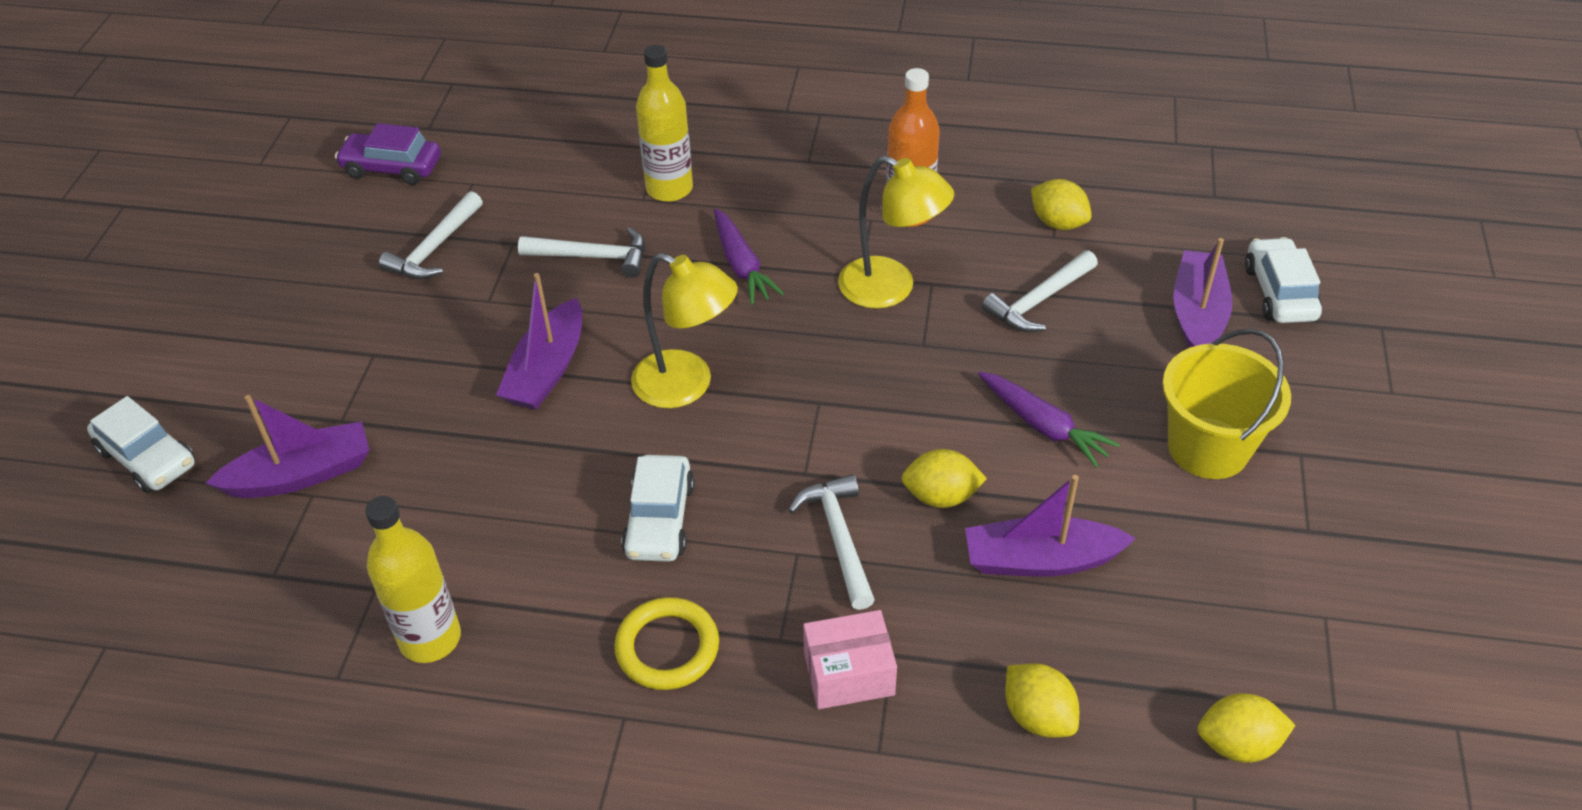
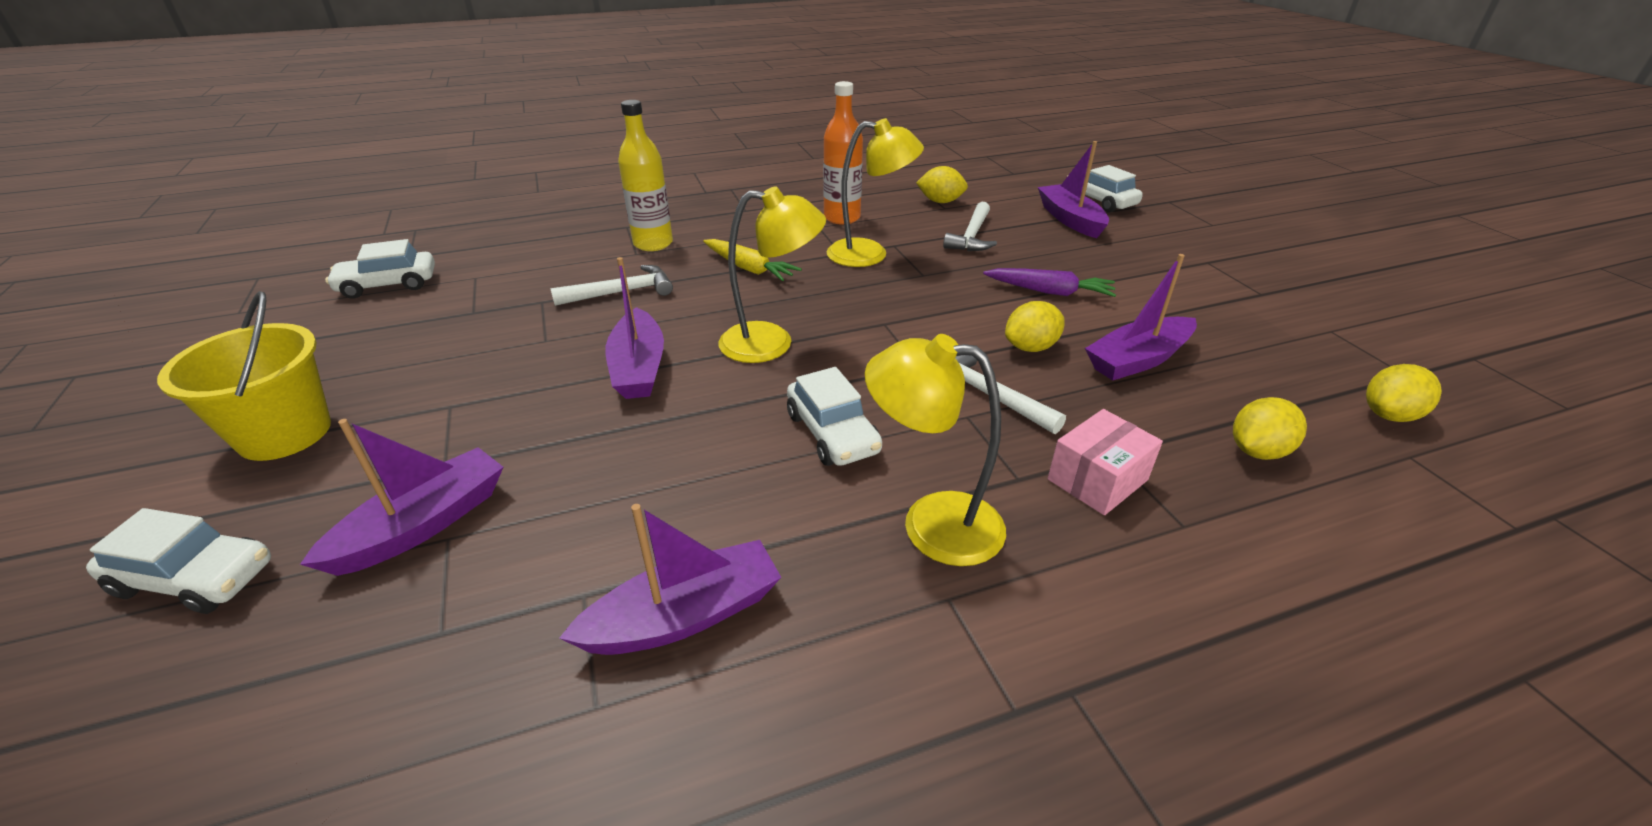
camera: 30 degrees left, 10 degrees down
(392, 168) = (388, 285): purple car -> white car
(430, 638) = (684, 616): yellow bottle -> purple boat
(435, 248) = (466, 321): white hammer -> none
(667, 647) = (932, 523): yellow ring -> yellow lamp
(741, 265) = (749, 268): purple carrot -> yellow carrot
(1038, 716) = (1257, 451): yellow lemon -> yellow lemon turned 60 degrees counterclockwise
(1208, 448) = (1157, 274): yellow bucket -> yellow bucket (285, 433)

